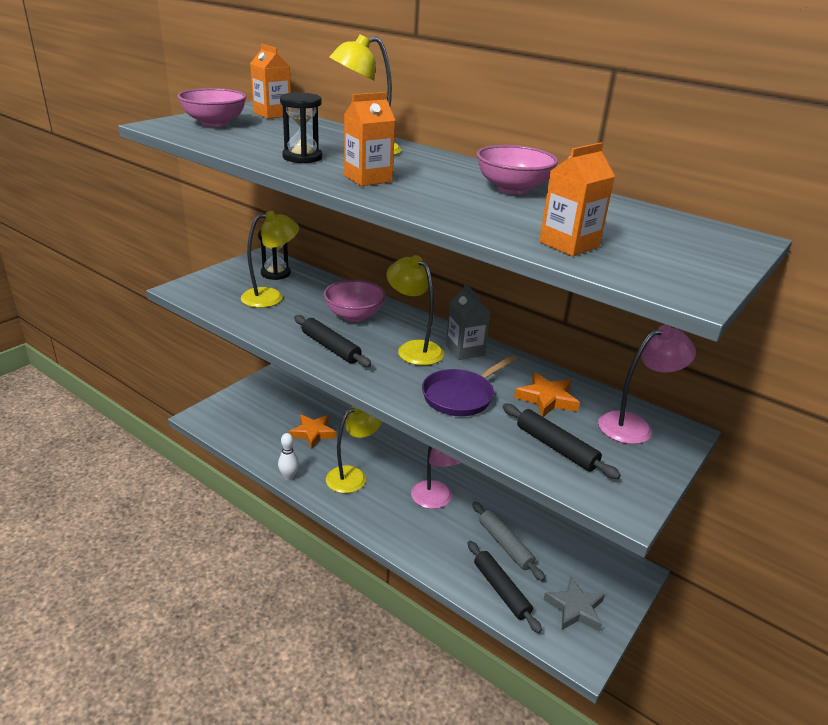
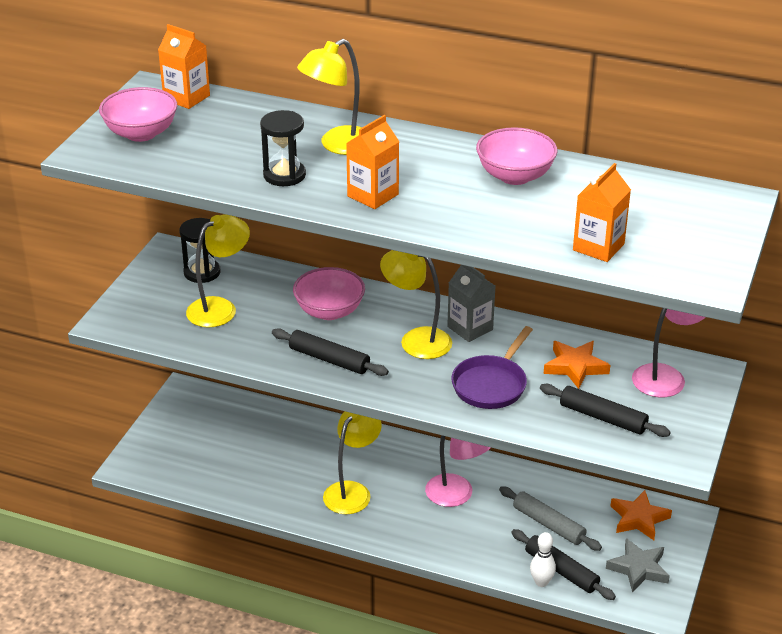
camera: 15 degrees left, 5 degrees up
(289, 476) = (281, 511): white bowling pin -> white bowling pin (541, 582)
(313, 433) = (278, 452): orange star -> orange star (638, 518)

